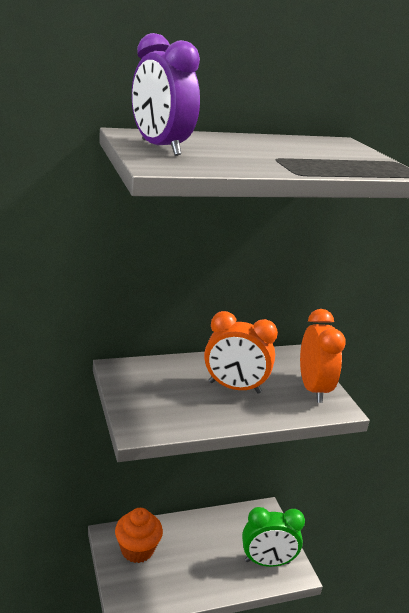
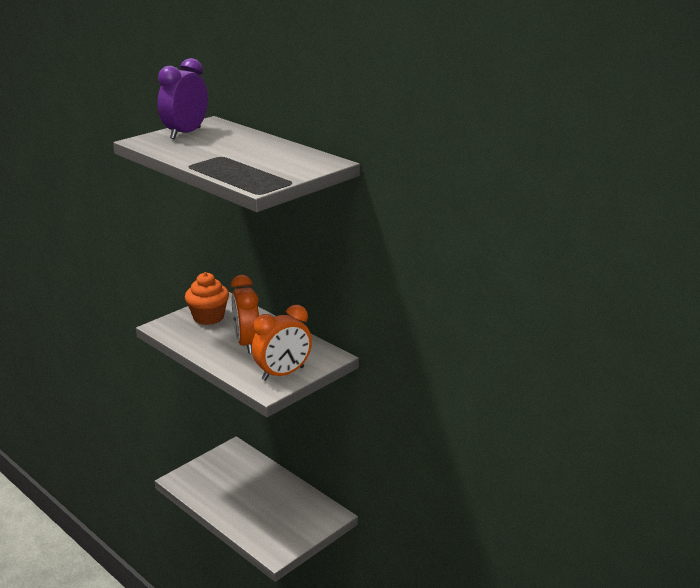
camera: 65 degrees right, 0 degrees up
(137, 550) = (231, 465): orange cupcake -> orange cupcake (208, 317)
(267, 562) = (273, 533): green clock -> none

